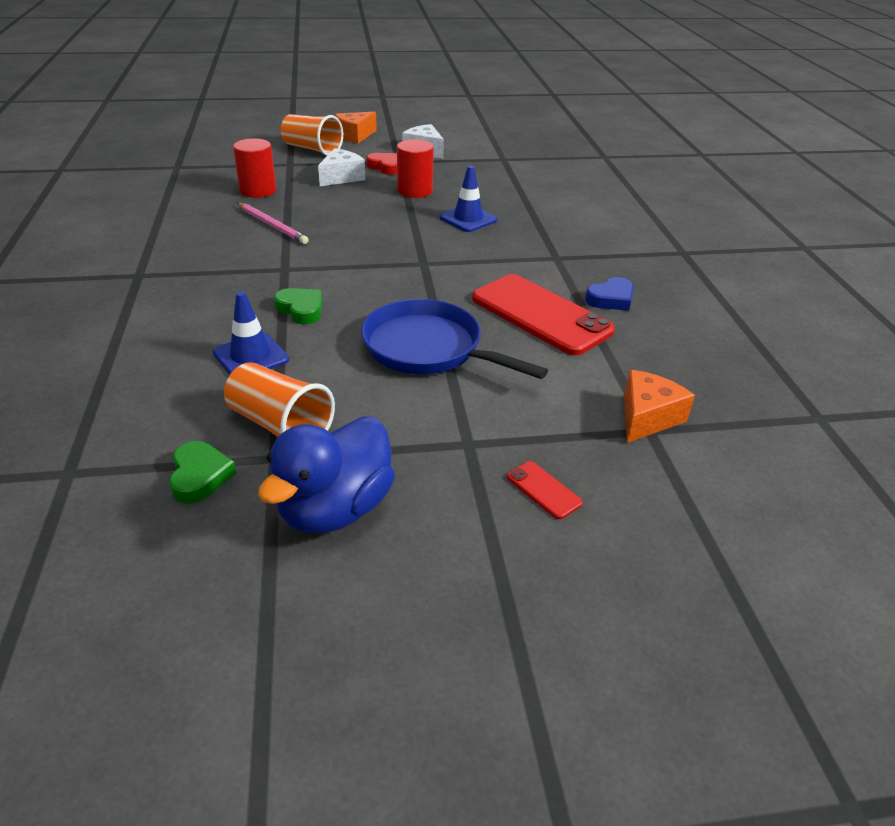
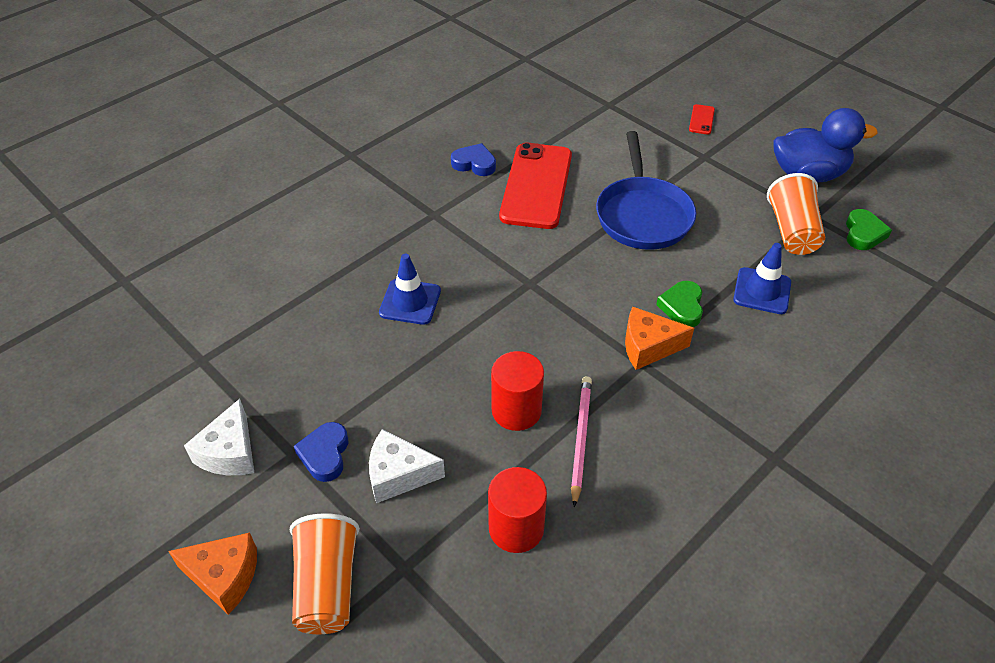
camera: 125 degrees left, 10 degrees up
(200, 476) = (863, 233): green heart -> green heart turned 150 degrees clockwise
(386, 167) = (325, 454): red heart -> blue heart
(415, 191) = (376, 381): red cylinder -> red cylinder (516, 410)
(647, 417) = (598, 108): orange cheese -> orange cheese (648, 346)

